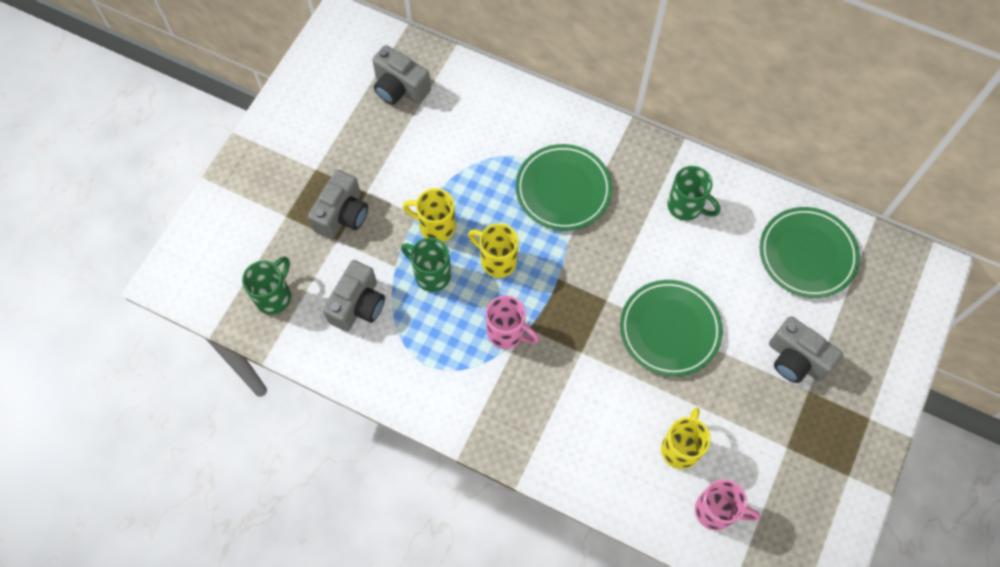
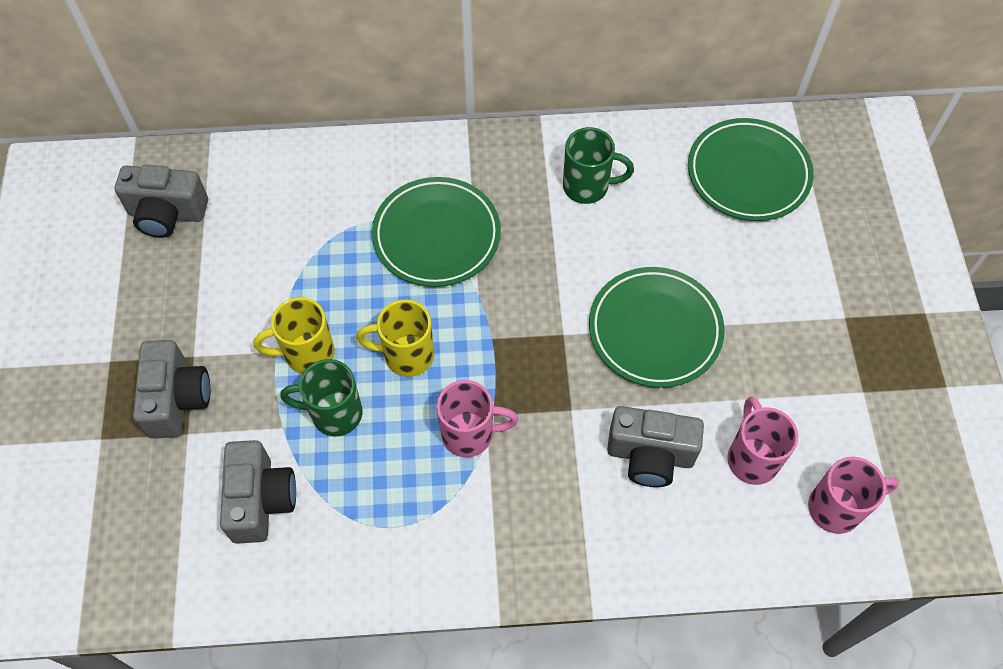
camera: 30 degrees left, 5 degrees down
(274, 296) = (140, 549): green mug -> none
(680, 448) = (752, 458): yellow mug -> pink mug
(796, 359) = (809, 291): grey camera -> grey camera (650, 455)

